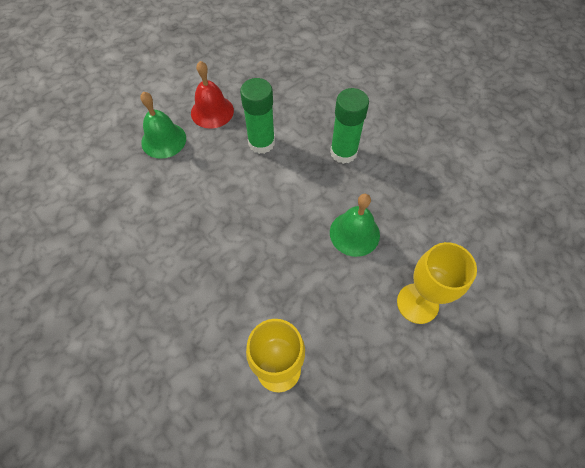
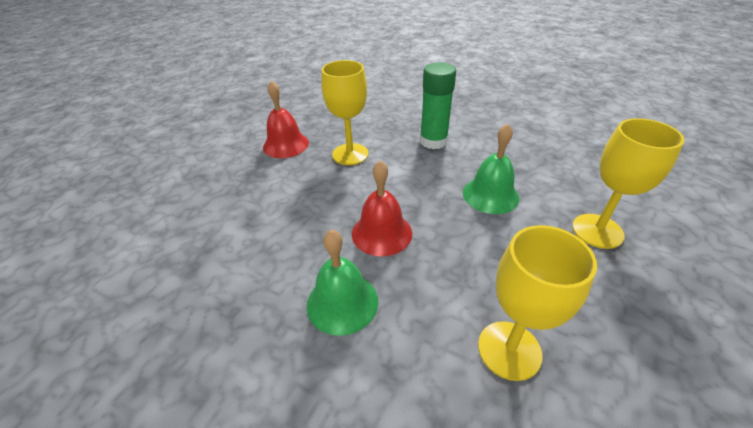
camera: 20 degrees left, 20 degrees down
(163, 140) = (243, 178): green bell -> green bell (342, 302)
(245, 238) = (382, 233): none -> red bell
(261, 143) = (350, 154): green glue stick -> yellow goblet

